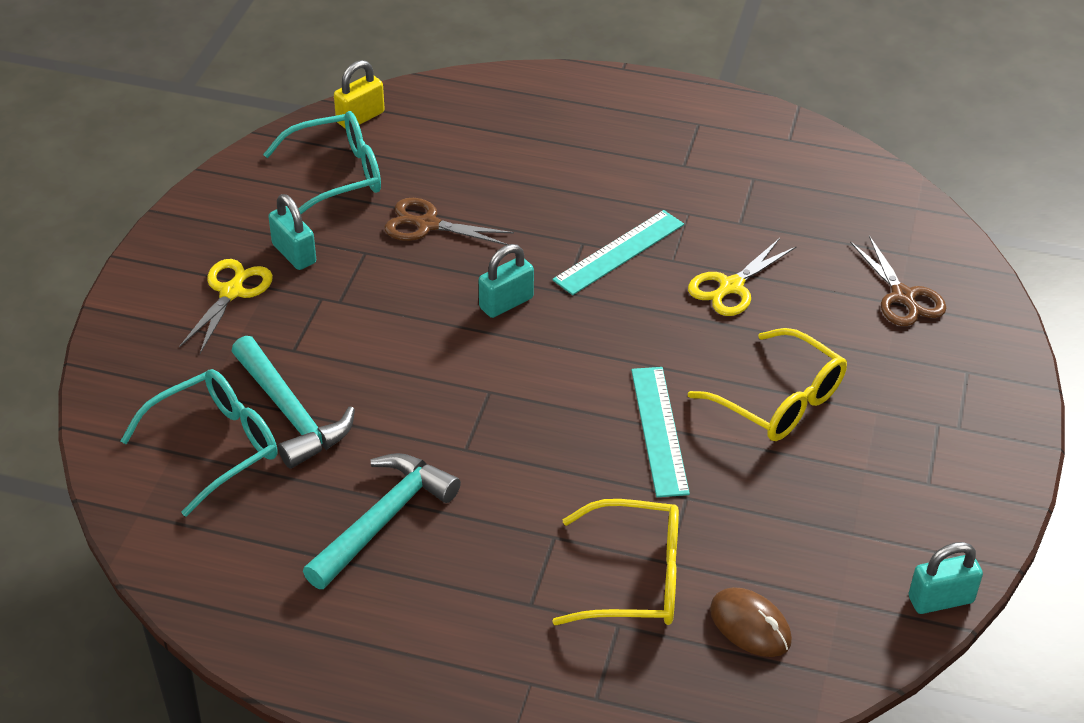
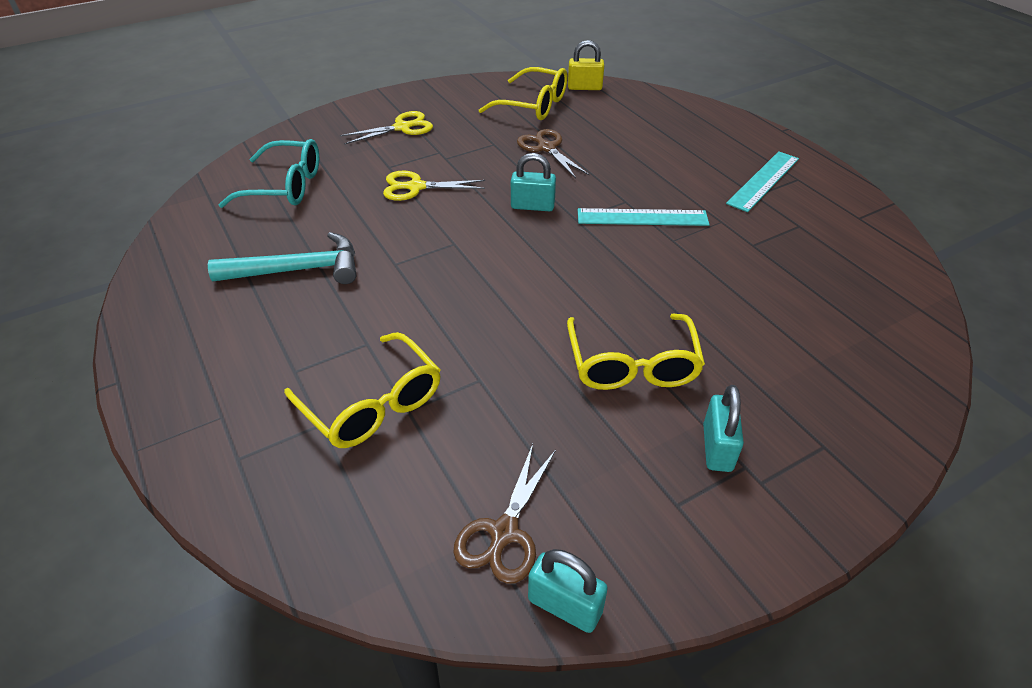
camera: 45 degrees right, 0 degrees up
(291, 413) = (340, 193): turquoise hammer -> none
(294, 254) = (457, 127): turquoise padlock -> turquoise padlock (717, 448)
(336, 175) = (533, 105): turquoise glasses -> yellow glasses
(659, 430) = (521, 328): turquoise ruler -> turquoise ruler (763, 181)
(731, 287) = (693, 276): yellow scissors -> yellow scissors (415, 187)
(750, 625) = (396, 496): brown mouse -> none
(903, 297) = (830, 359): brown scissors -> brown scissors (504, 533)

